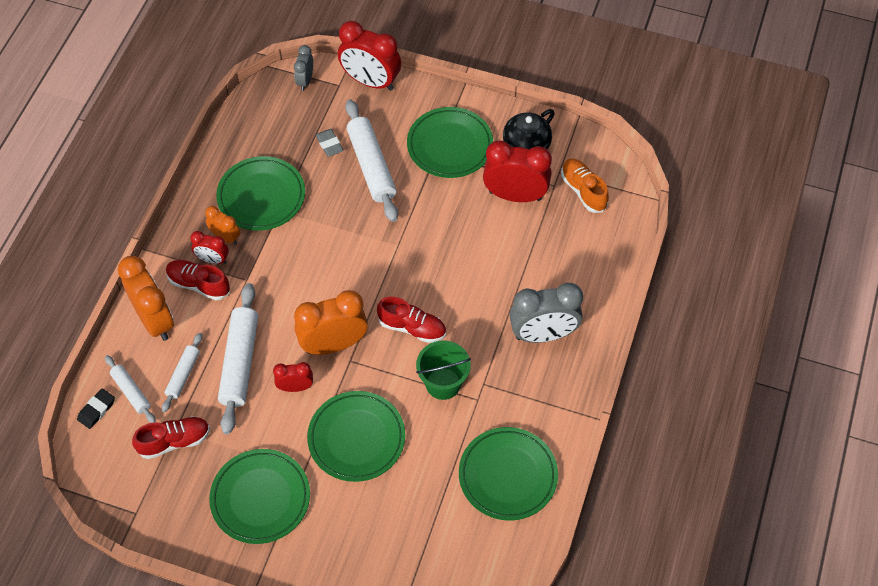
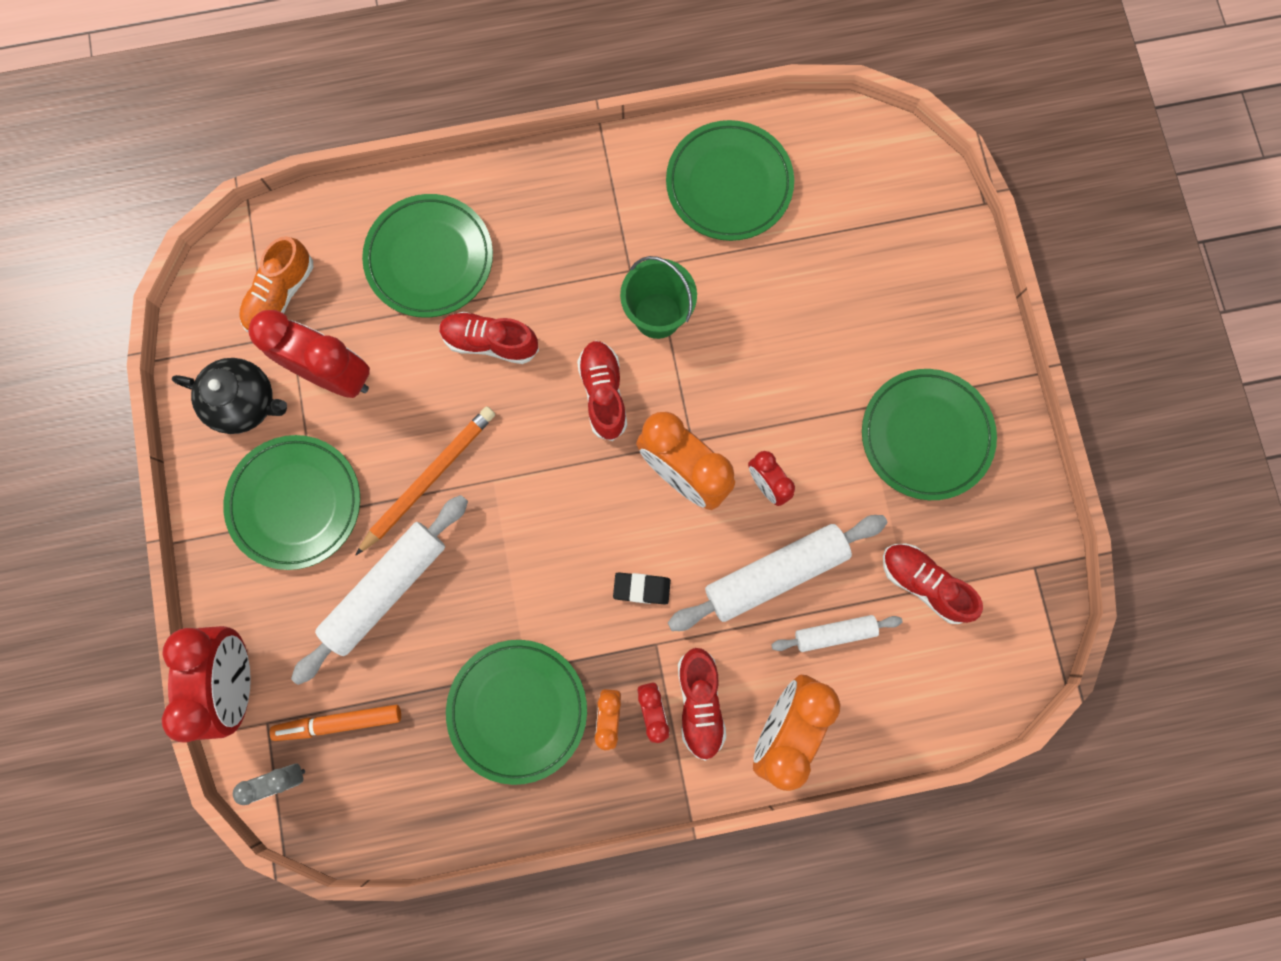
camera: 120 degrees left, 20 degrees up
(96, 410) = (946, 710): black eraser -> black eraser (641, 588)
(131, 392) = (896, 683): white rolling pin -> none
(316, 115) = (339, 722): none -> orange marker
(329, 144) = (380, 670): grey eraser -> none
(356, 438) = (786, 373): green plate -> green plate (430, 259)
(420, 214) = (429, 479): none -> orange pencil
(484, 283) = (490, 342): none -> red shoe
(515, 195) = (334, 375): red clock -> red clock turned 135 degrees clockwise
(543, 334) = (524, 237): grey clock -> none

